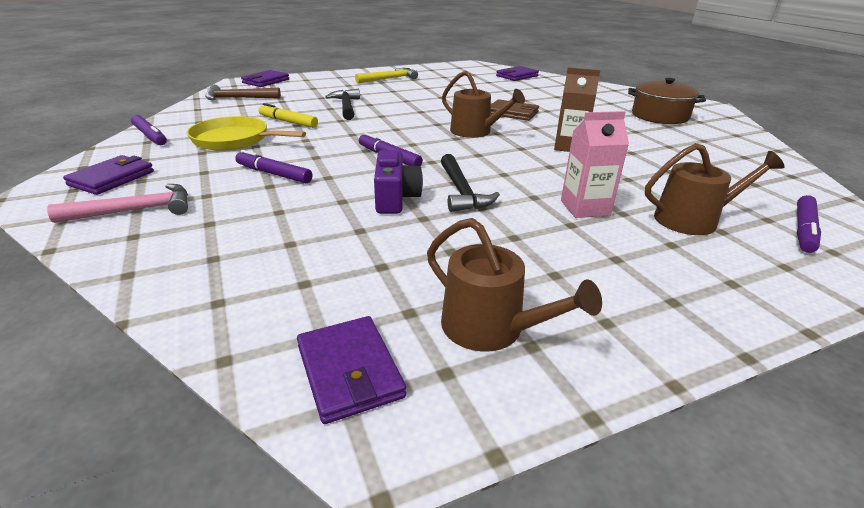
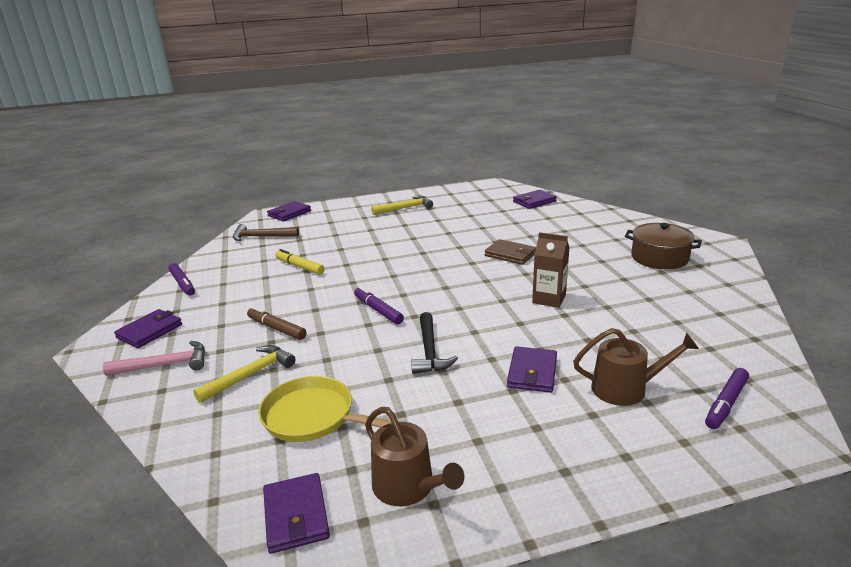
camera: 10 degrees right, 5 degrees down
(234, 140) = (250, 289): yellow pan -> yellow pan (312, 416)
(250, 217) = (250, 375): none -> yellow hammer
(274, 174) = (277, 329): purple marker -> brown marker
(346, 107) = (355, 247): black hammer -> none
(395, 198) = (371, 357): purple camera -> none
(475, 132) = (465, 279): brown watering can -> none
(585, 208) = (532, 372): pink carton -> purple wallet

